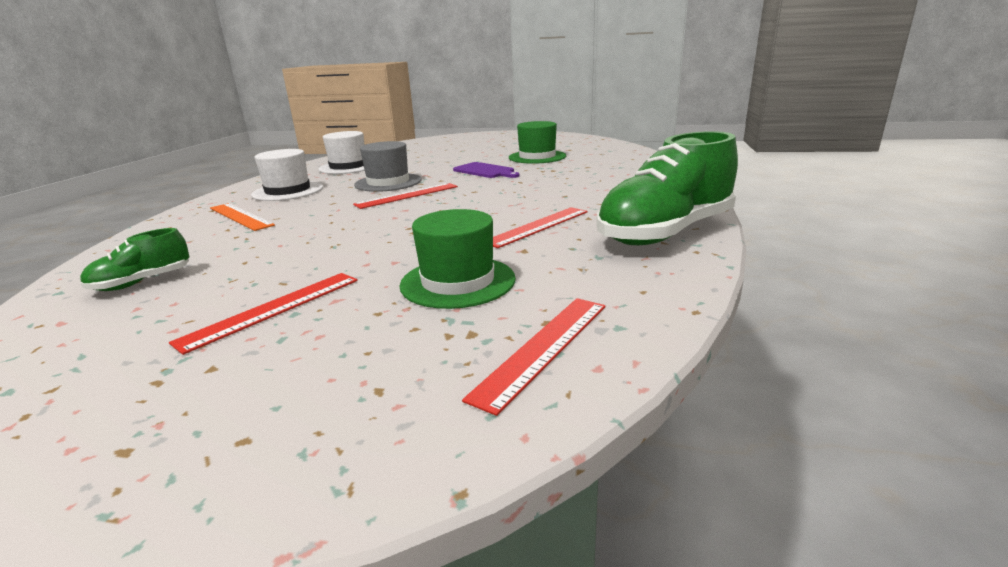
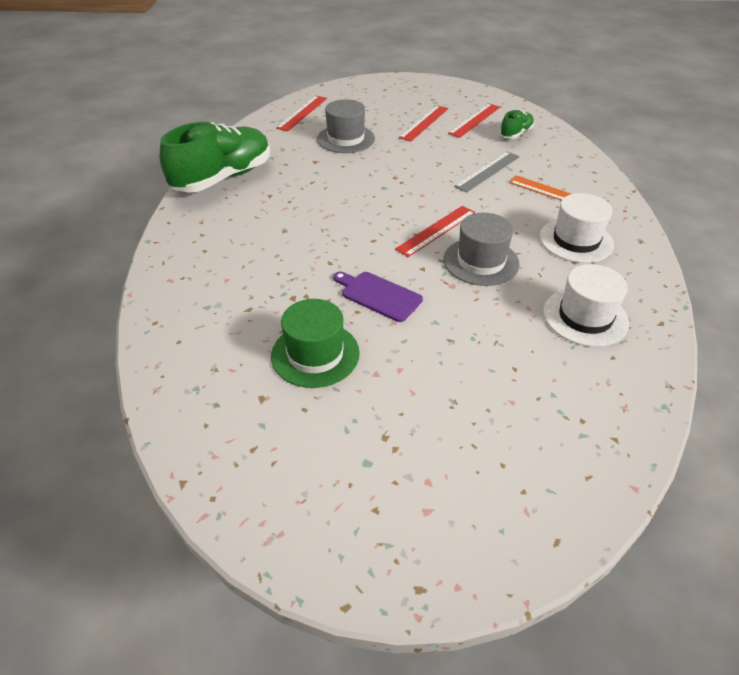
camera: 170 degrees right, 20 degrees up
(281, 235) = (487, 171): none -> grey ruler
(458, 282) = (346, 139): green hat -> grey hat
(538, 226) = (307, 184): red ruler -> red ruler (474, 120)

